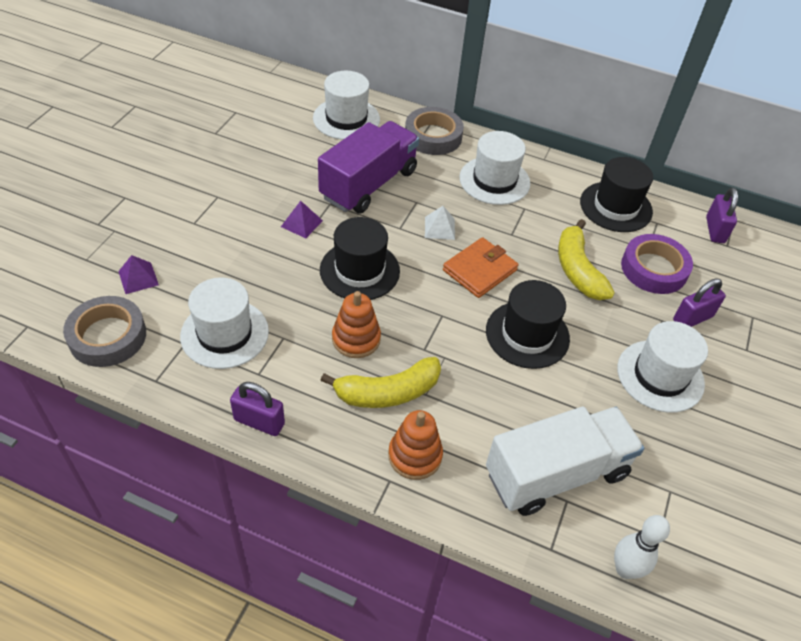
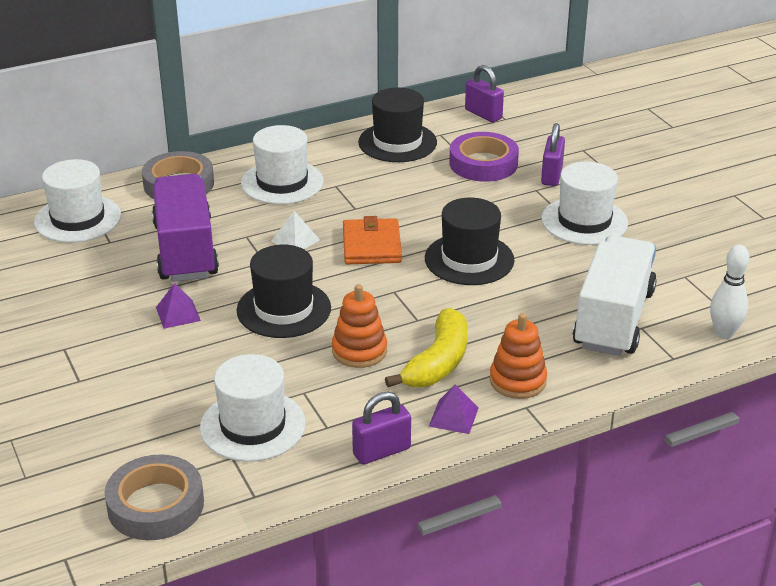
camera: 45 degrees left, 15 degrees down
(138, 278) = (103, 451): purple pyramid -> purple pyramid (453, 416)
(577, 270) = (437, 198): yellow banana -> none

